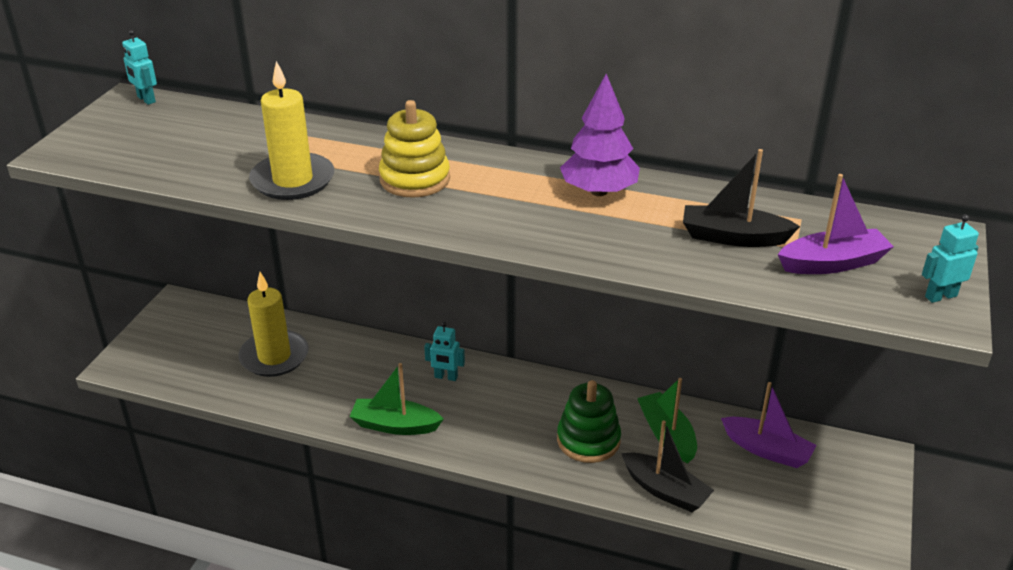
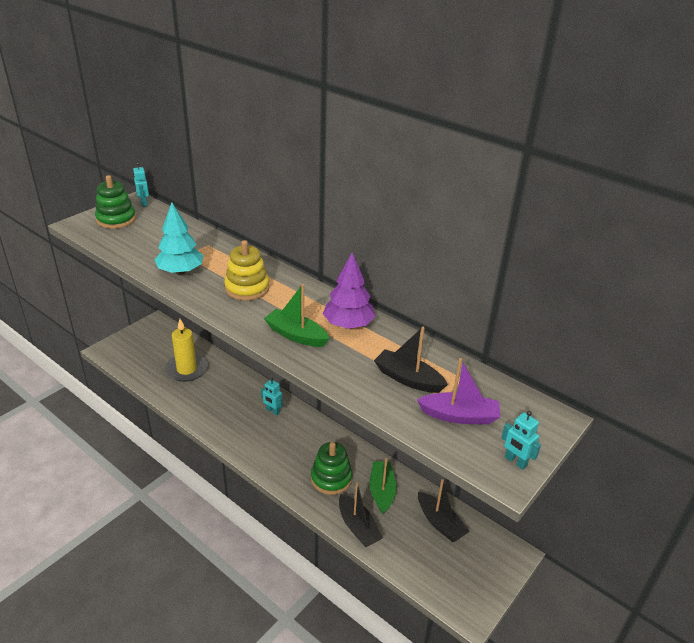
camera: 20 degrees right, 0 degrees up
(120, 131) = (116, 219): none -> green stacking toy
(293, 180) = (180, 271): yellow candle -> turquoise tree
(395, 425) = (226, 432): green boat -> green boat (296, 335)
(767, 450) = (440, 523): purple boat -> black boat
(940, 296) = (515, 461): turquoise robot -> turquoise robot turned 135 degrees counterclockwise

